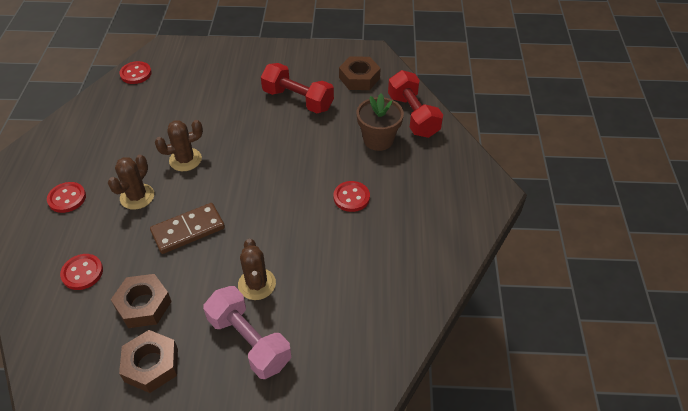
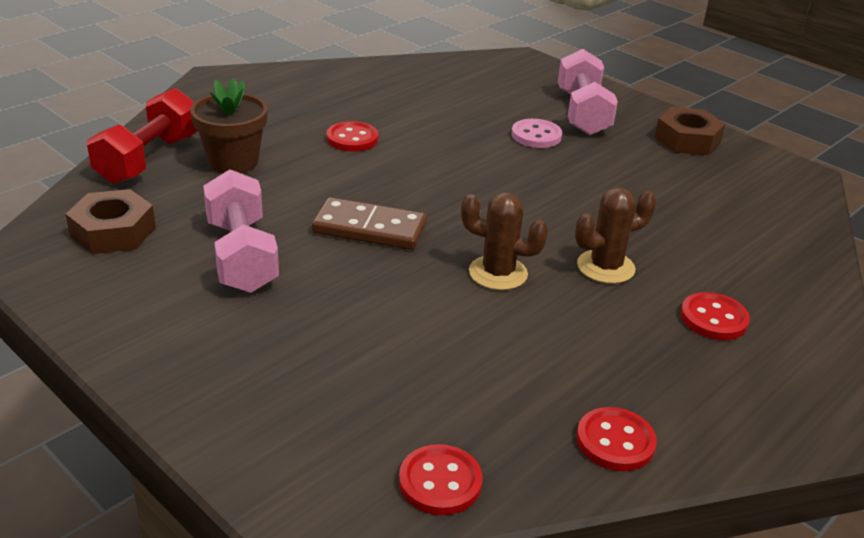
camera: 140 degrees left, 15 degrees down
(82, 273) = (727, 230): red button -> red button (615, 441)
(143, 305) = (668, 175): brown nut -> none
(188, 230) = (567, 204): brown domino -> brown domino (369, 229)
(257, 284) = (536, 135): brown cactus -> pink button
(298, 100) = (242, 255): red dumbbell -> pink dumbbell

